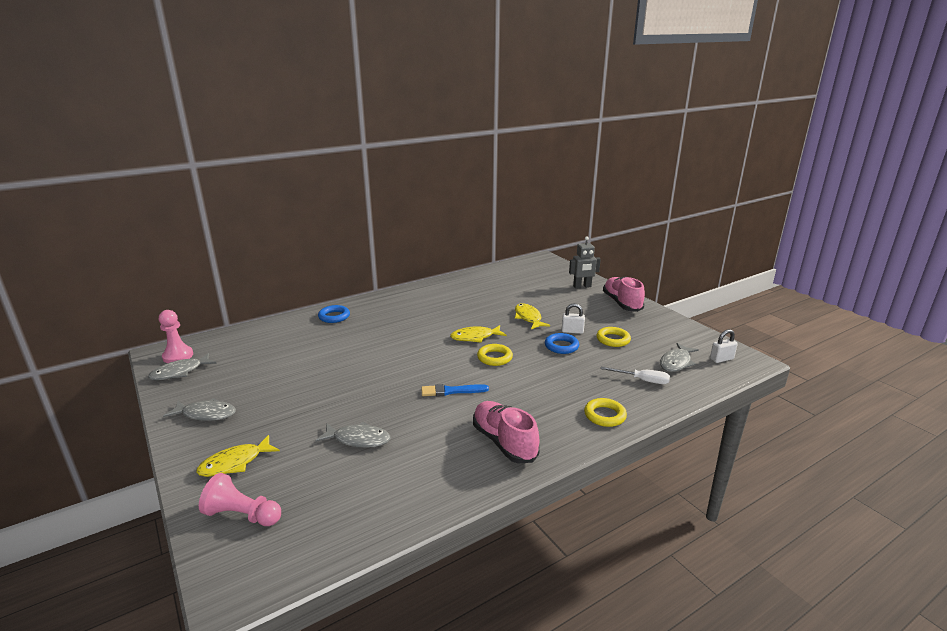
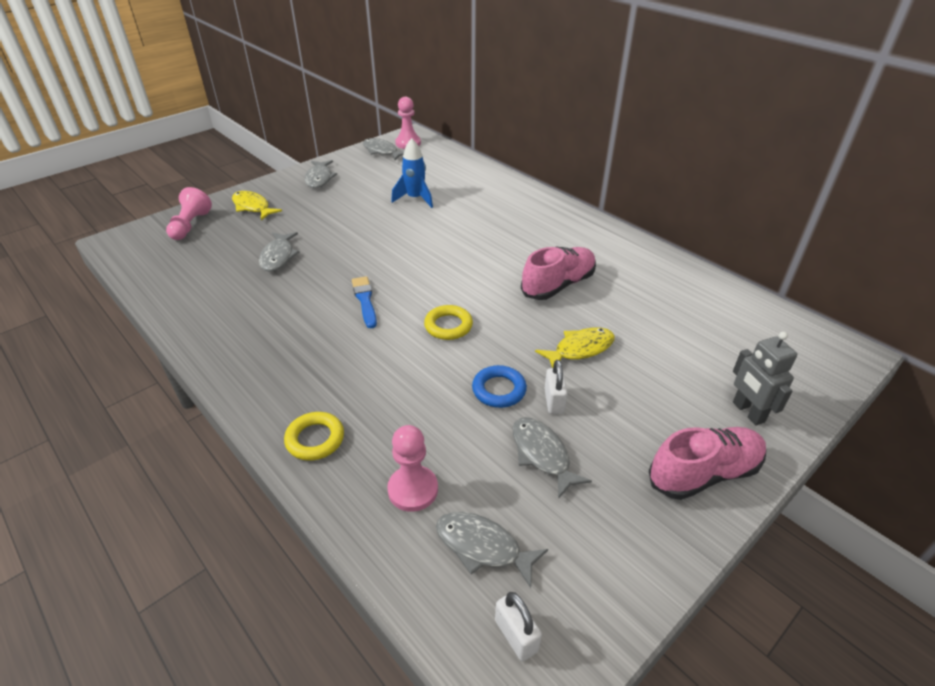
camera: 80 degrees right, 15 degrees up
(301, 359) = (415, 199): none -> blue rocket
(334, 317) = (512, 197): blue ring -> none
(475, 337) = (498, 303): yellow fish -> none
(504, 442) = (264, 350): pink shoe -> pink shoe (558, 285)
(613, 339) = (542, 454): yellow ring -> grey fish
(642, 380) = (413, 489): white screwdriver -> pink pawn

